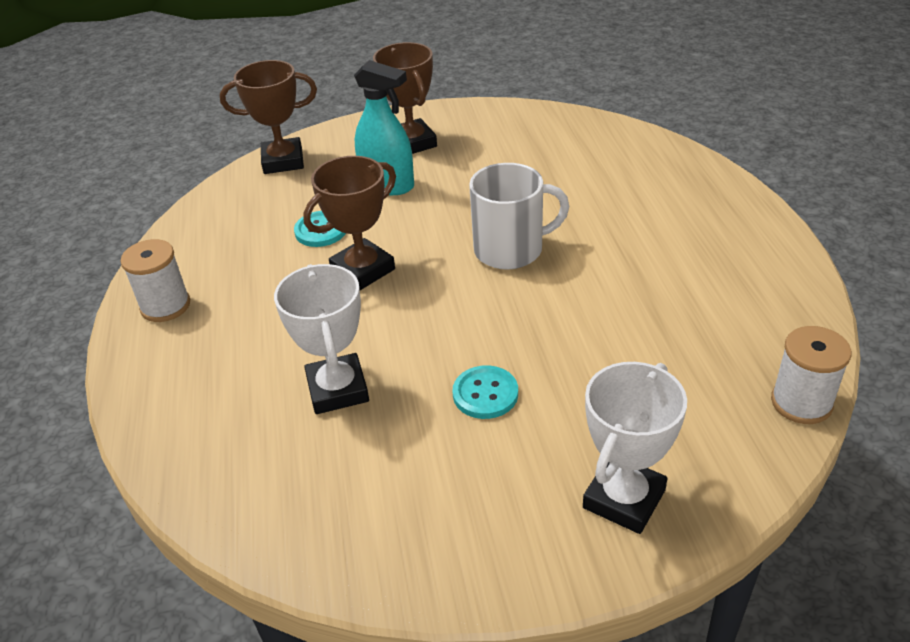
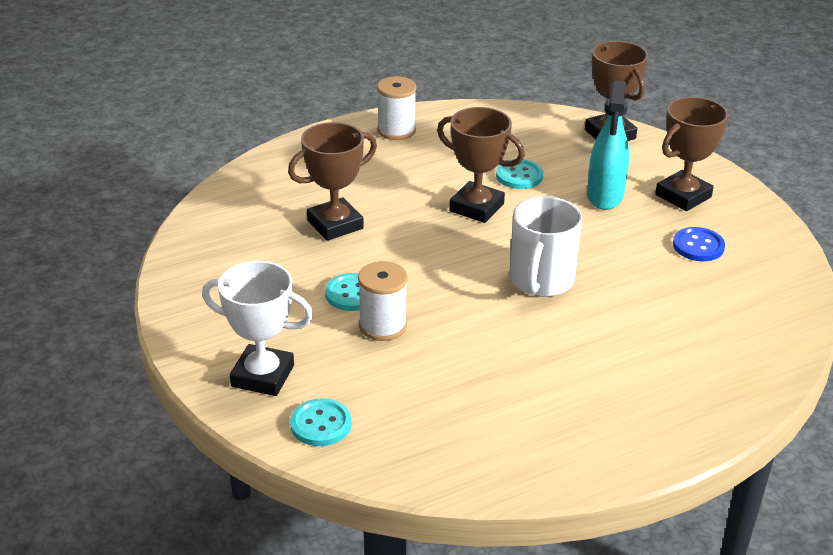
camera: 70 degrees right, 5 degrees down
(338, 389) = (335, 224): white trophy -> brown trophy
(492, 151) = (698, 246): none -> blue button
(510, 250) = (541, 280): white mug -> white mug turned 45 degrees clockwise
(719, 454) = (321, 424): none -> turquoise button
(801, 402) = (397, 473): white spool -> white spool (382, 326)

